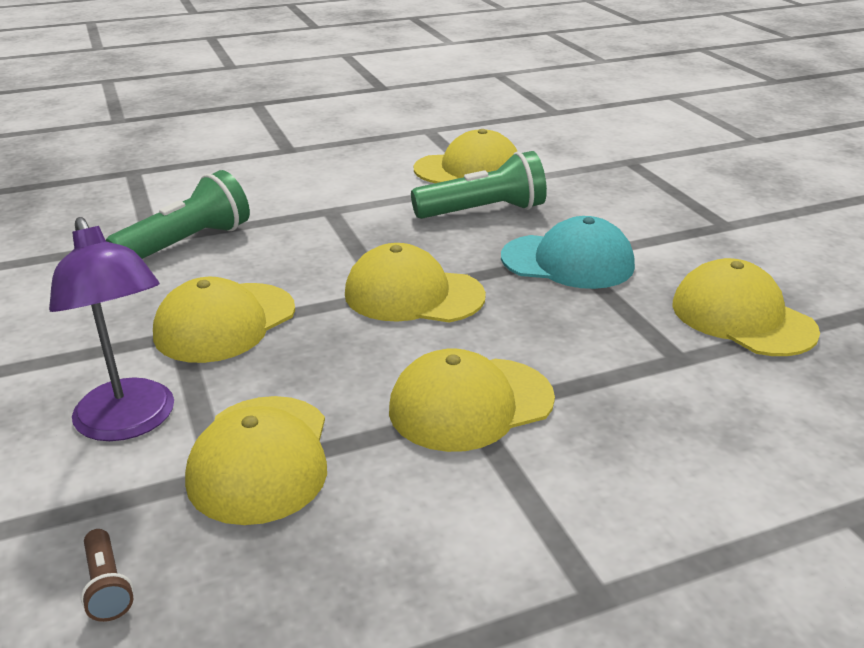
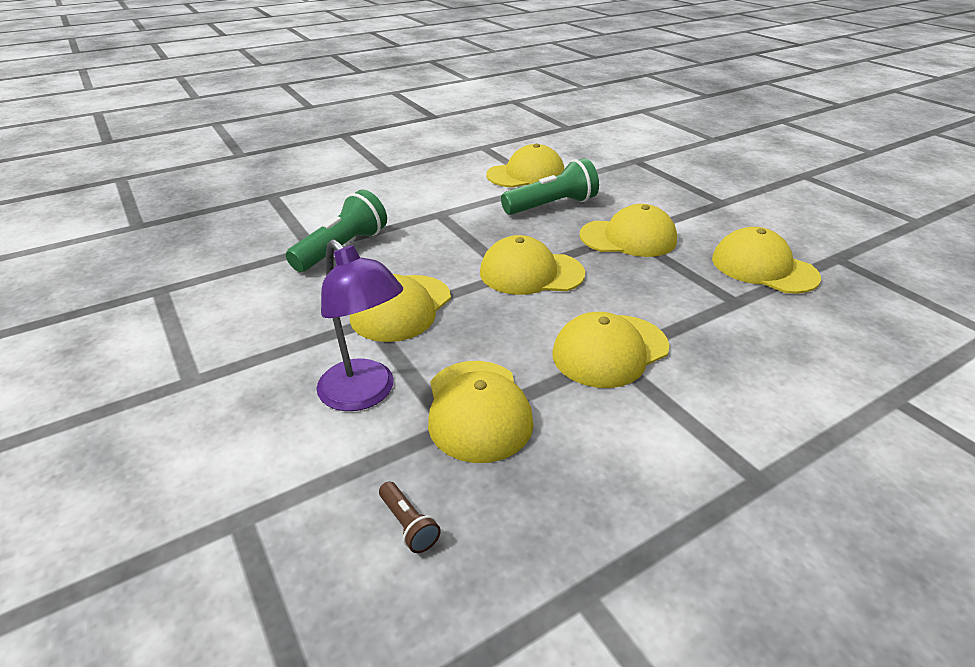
camera: 10 degrees left, 5 degrees up
(568, 261) = (628, 238): turquoise cap -> yellow cap

